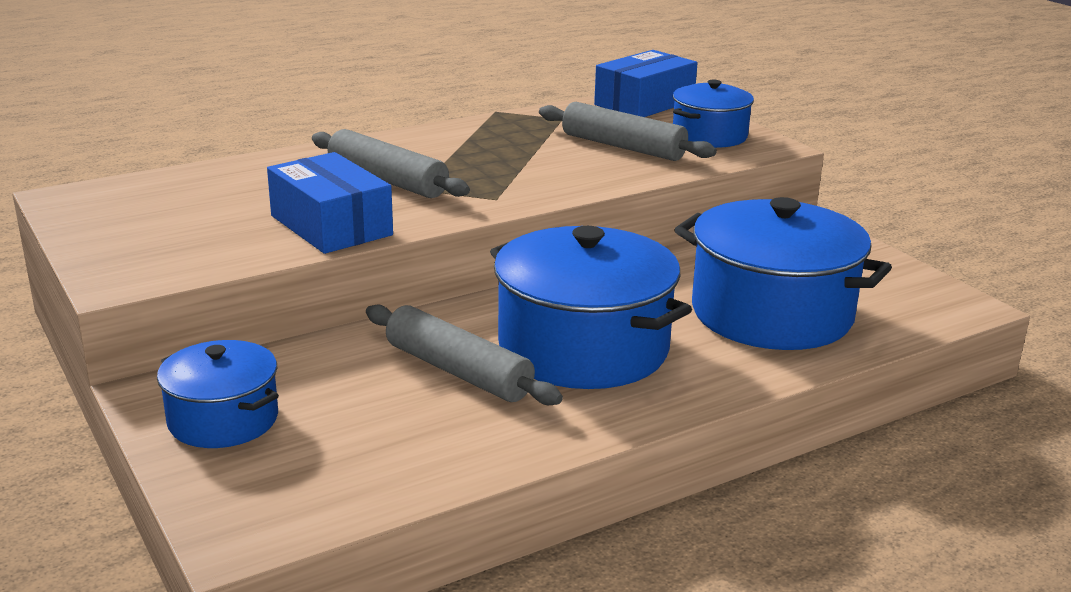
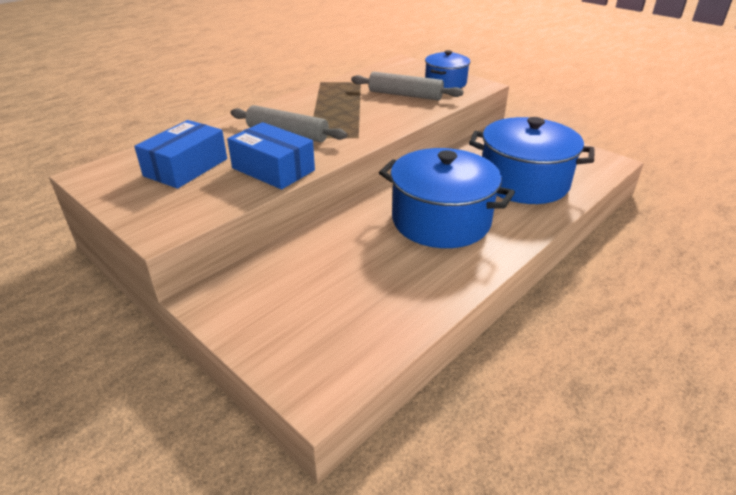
camera: 15 degrees left, 10 degrees up
(223, 420) = (260, 310): blue pot -> none
(458, 371) = (381, 249): grey rolling pin -> none
(644, 103) = (398, 67): blue box -> blue box (186, 167)

